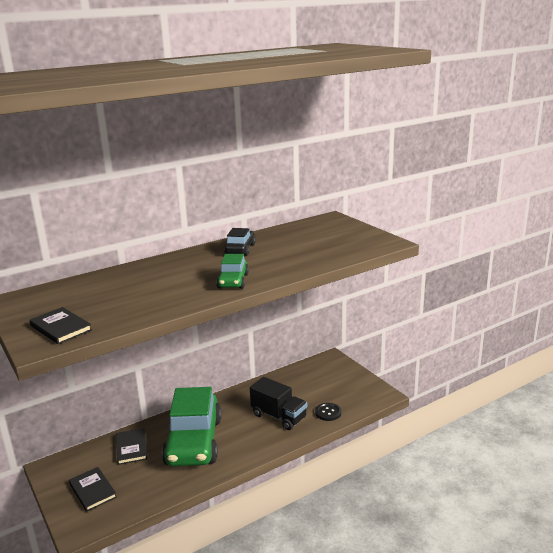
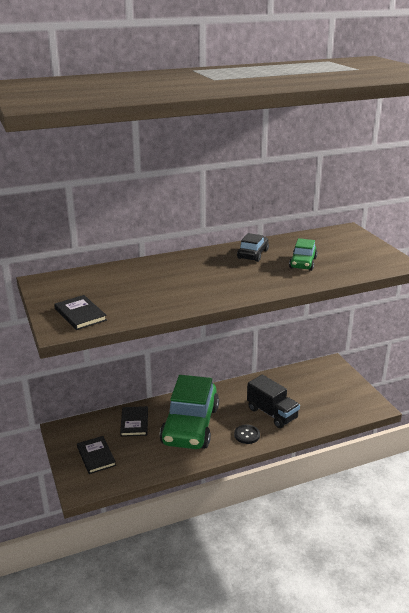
camera: 10 degrees right, 5 degrees up
(233, 281) = (240, 287): green car -> green car (303, 263)
(328, 413) = (319, 417): black button -> black button (247, 435)

